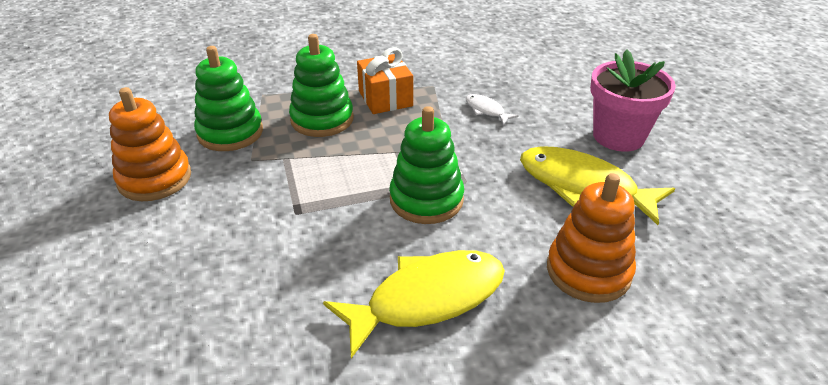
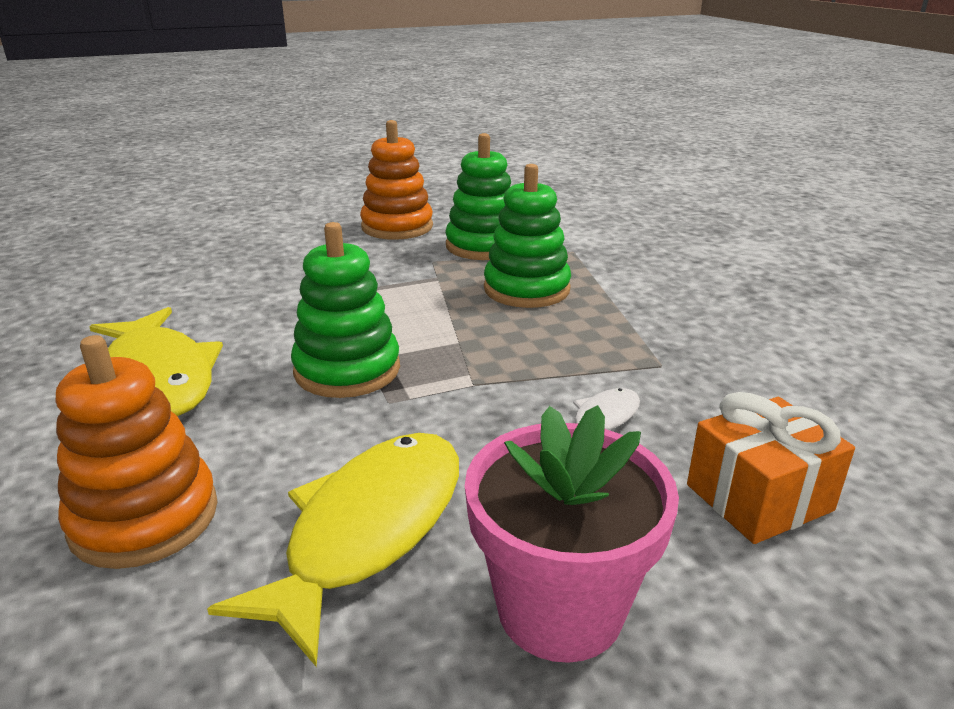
camera: 85 degrees right, 10 degrees down
(385, 98) = (600, 327): orange gift -> orange gift (759, 498)

